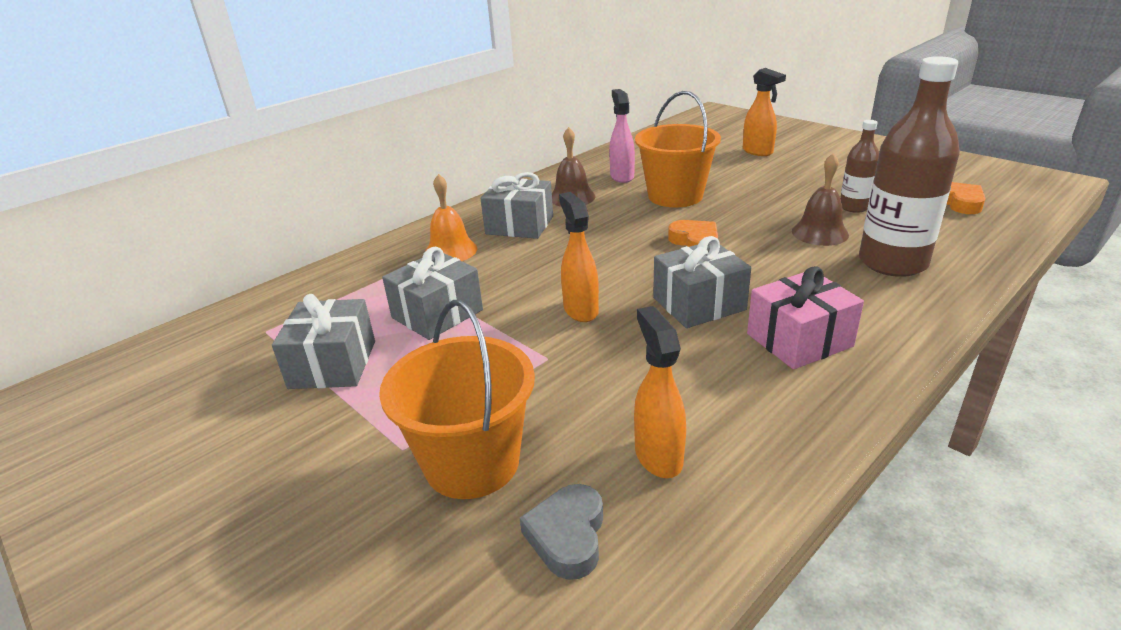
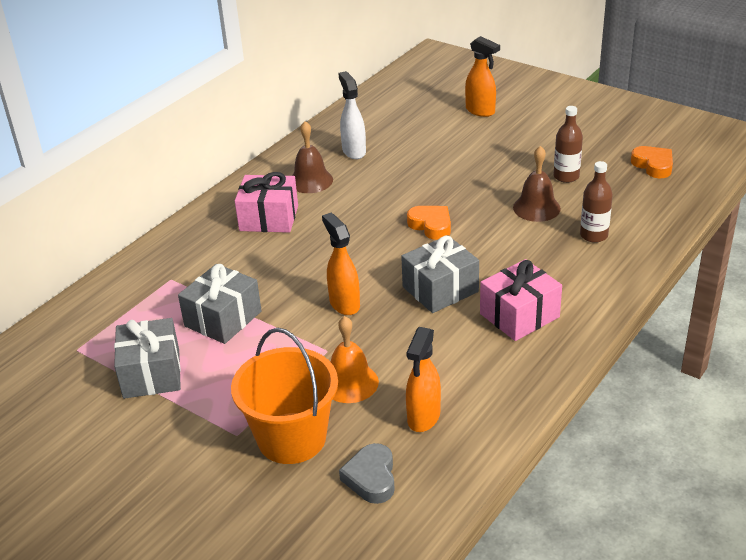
camera: 10 degrees left, 5 degrees up
(450, 251) = (212, 252): orange bell -> orange bell (350, 383)
(519, 225) = (269, 218): grey gift -> pink gift
(622, 176) = (353, 151): pink spray bottle -> white spray bottle
(658, 456) = (423, 418): orange spray bottle -> orange spray bottle turned 135 degrees counterclockwise
(675, 196) = (407, 173): orange bucket -> none
(892, 263) = (593, 235): brown bottle -> brown bottle, size x0.52

